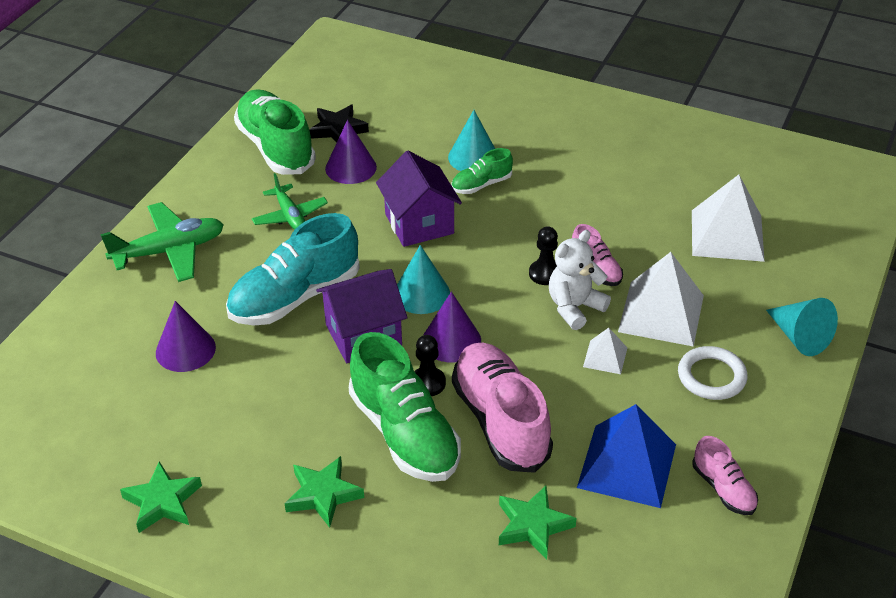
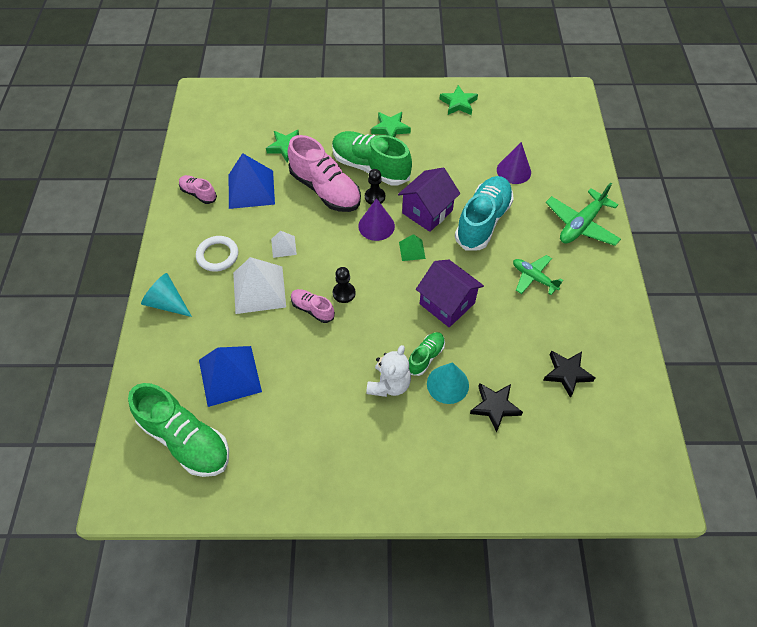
camera: 155 degrees right, 15 degrees up
(276, 148) = (594, 335): green shoe -> green shoe (186, 439)
(351, 167) = (528, 337): purple cone -> none
(421, 294) = (412, 250): turquoise cone -> green pyramid
(436, 128) = (495, 407): none -> black star
(574, 307) = (314, 274): white teddy bear -> white teddy bear (389, 384)
(727, 235) = (229, 375): white pyramid -> blue pyramid

